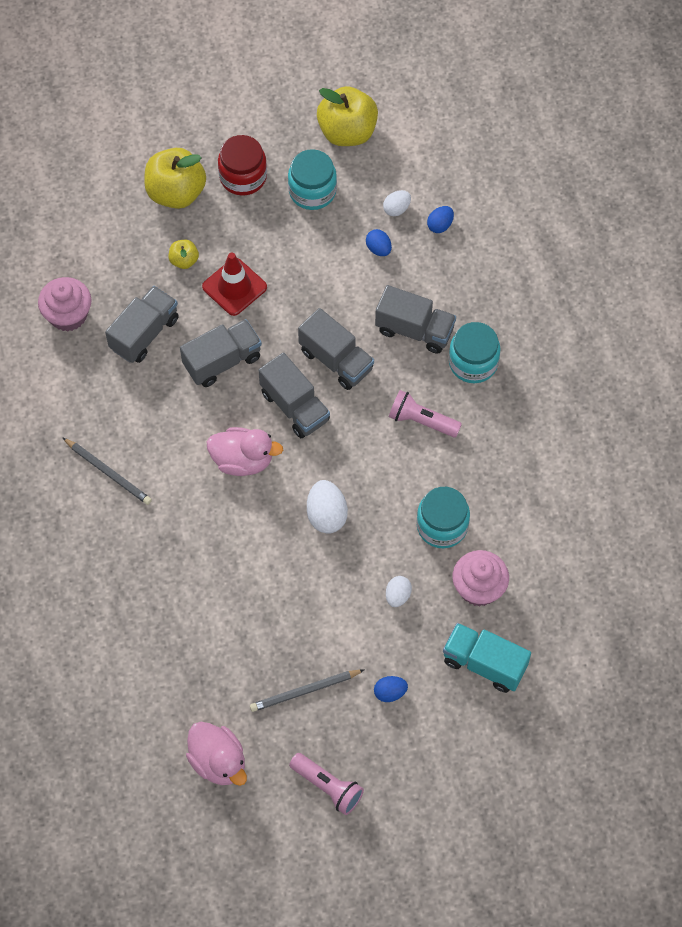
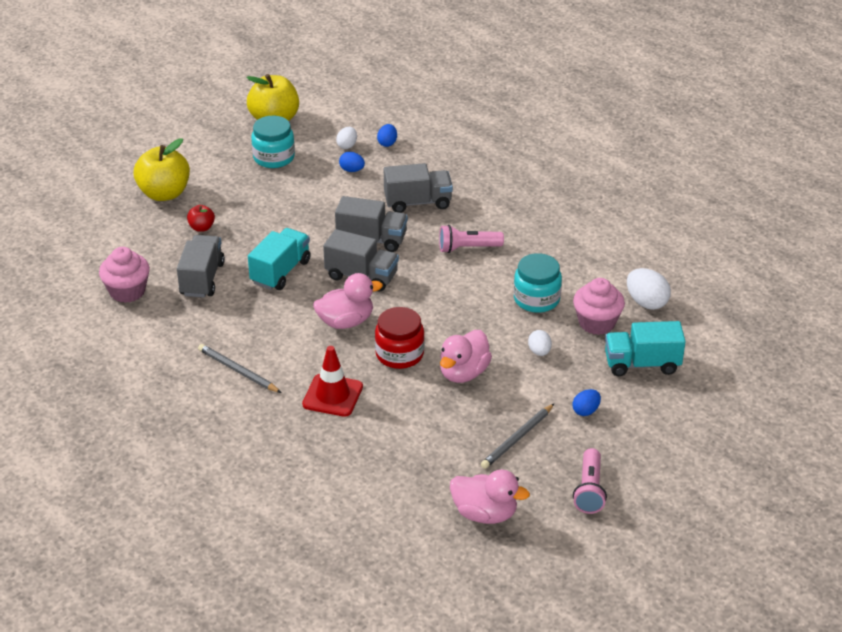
camera: 30 degrees left, 25 degrees down
(108, 472) = (238, 371): grey pencil -> grey pencil turned 150 degrees counterclockwise
(184, 260) = (201, 227): yellow apple -> red apple
(222, 361) = (280, 272): grey truck -> turquoise truck
(234, 287) = (255, 228): red traffic cone -> red traffic cone (332, 395)
(243, 177) = (212, 168): red jar -> red jar (399, 354)
(309, 584) = (463, 373): none -> pink duck
(326, 515) = (441, 327): white egg -> white egg (646, 302)
(327, 787) = (589, 490): pink flashlight -> pink flashlight turned 90 degrees clockwise
(473, 362) = (477, 204): turquoise jar -> none

